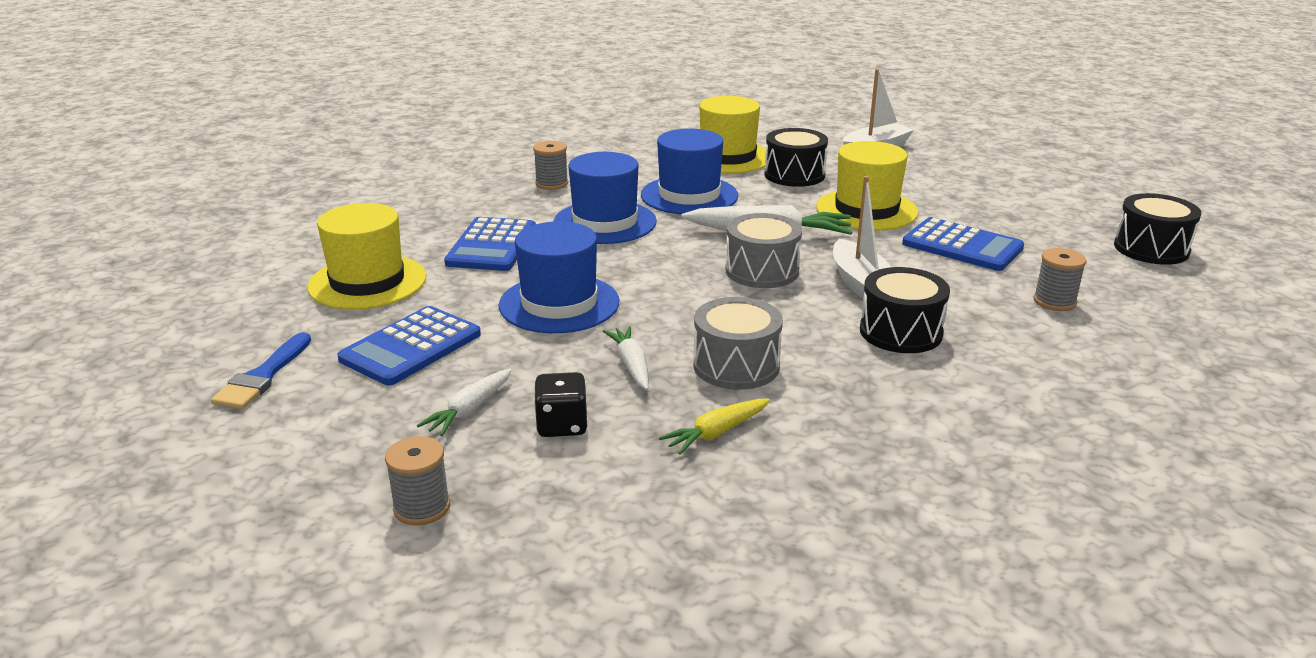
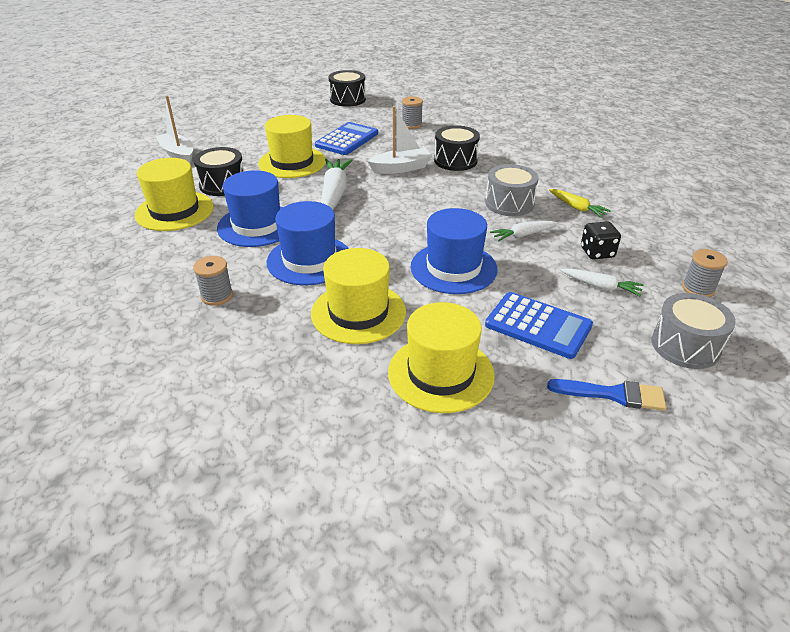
camera: 95 degrees left, 10 degrees up
(491, 246) = (358, 312): blue calculator -> yellow hat
(762, 271) = (389, 196): grey drum -> grey drum (685, 346)

